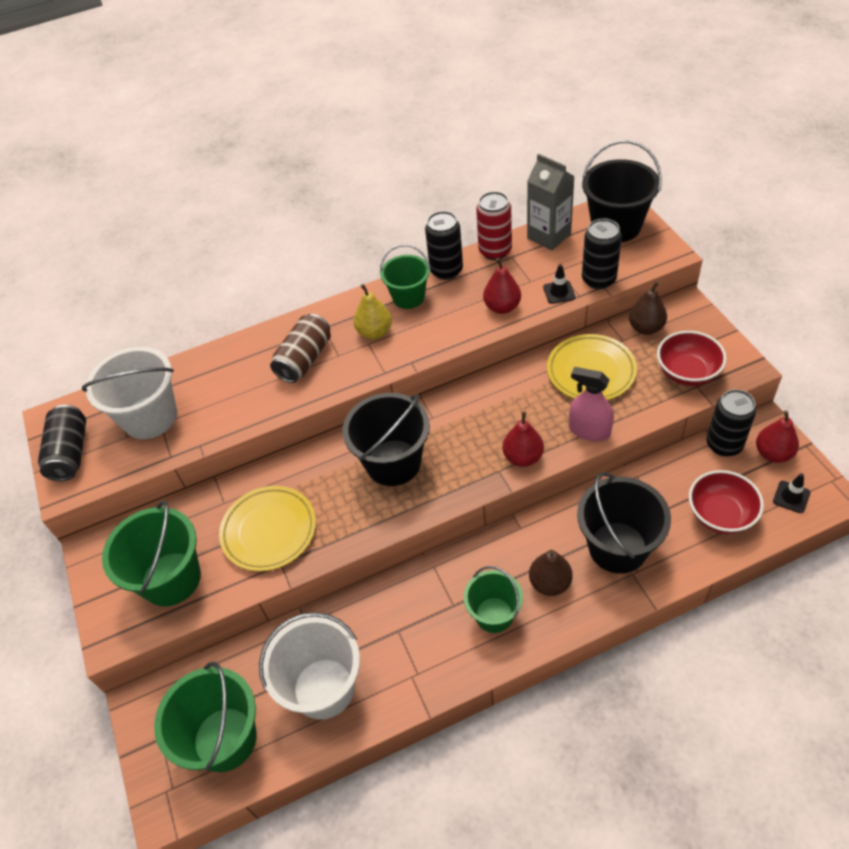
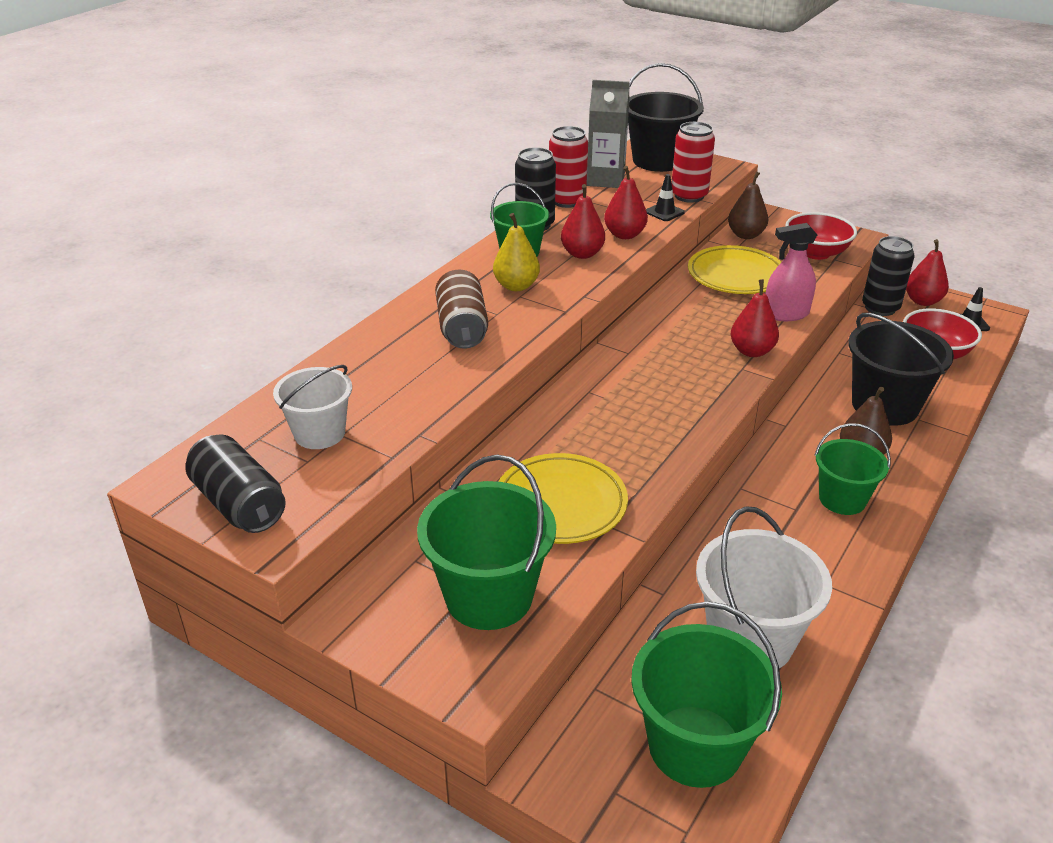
camera: 40 degrees left, 15 degrees down
(150, 417) = (319, 433): white bucket -> white bucket, size x0.63
(393, 463) = (631, 399): black bucket -> none
(451, 316) = (582, 254): none -> red pear
(598, 279) = (689, 196): black can -> red can

